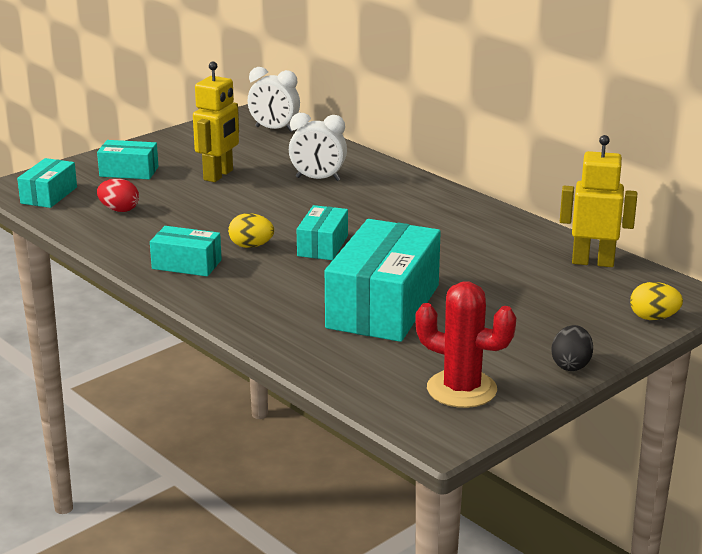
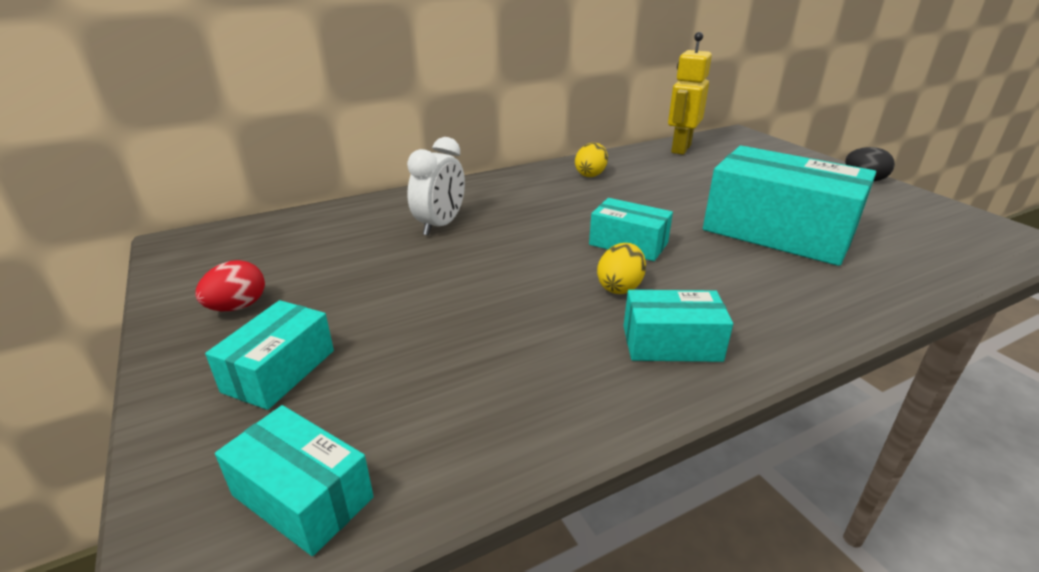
camera: 75 degrees left, 5 degrees up
(119, 210) = (440, 396): red egg -> red egg (238, 307)
(186, 264) = (671, 343): turquoise box -> turquoise box turned 60 degrees clockwise
(219, 175) = (372, 287): yellow robot -> none
(274, 129) = (255, 233): white clock -> none
(461, 389) = (934, 221): red cactus -> none
(653, 318) = (775, 147): yellow egg -> yellow egg (590, 174)

